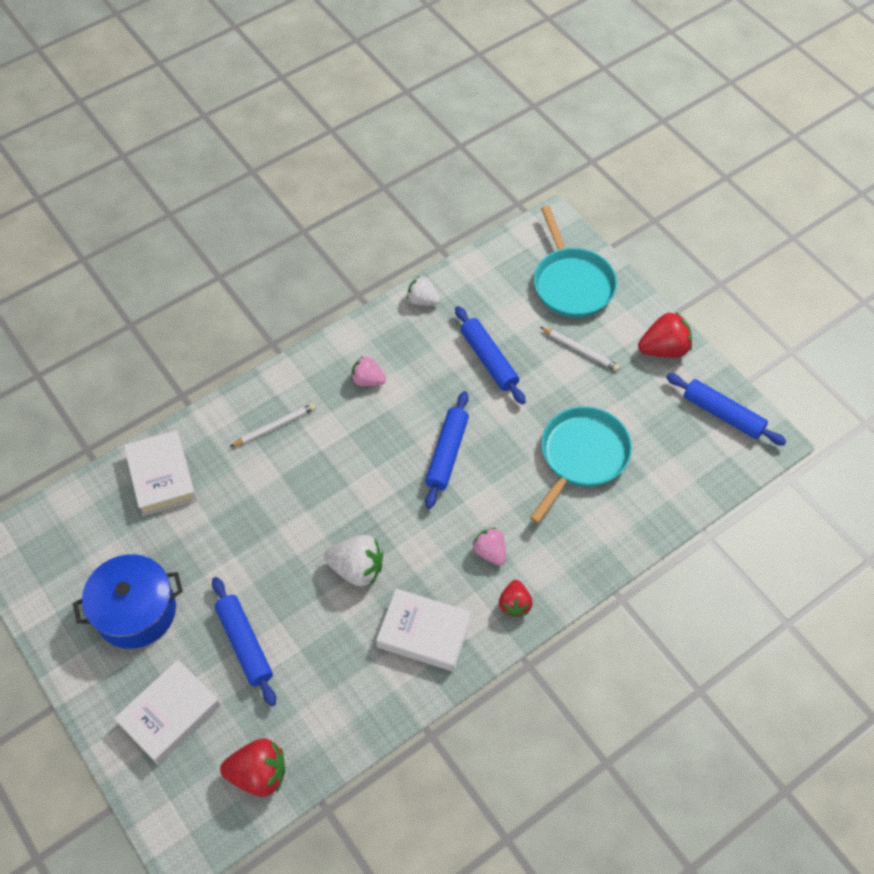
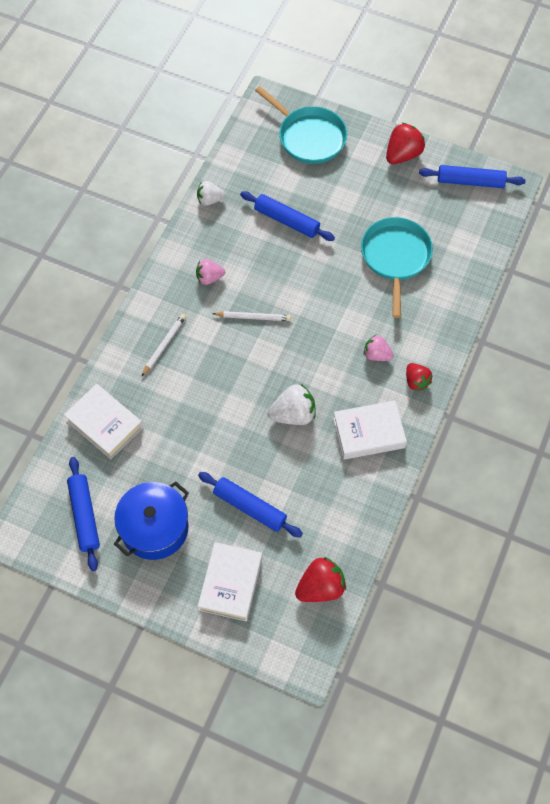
camera: 30 degrees left, 5 degrees up
(447, 453) = (301, 302): blue rolling pin -> blue rolling pin (84, 516)
(580, 350) = (346, 183): white pencil -> white pencil (253, 317)

